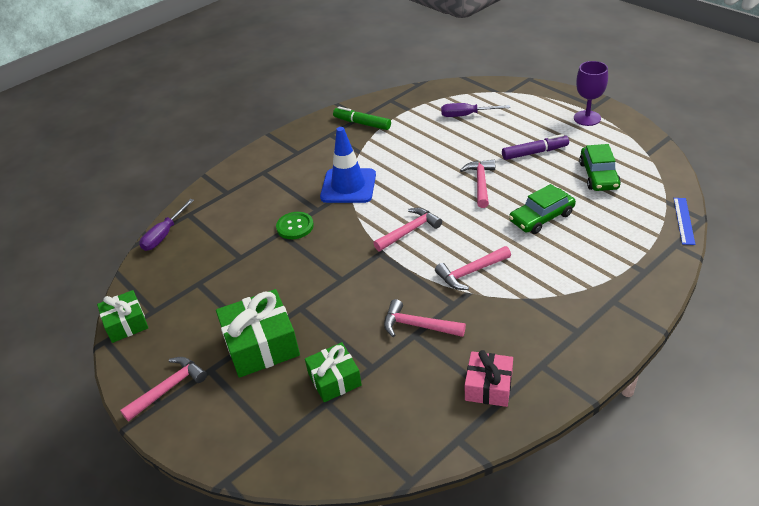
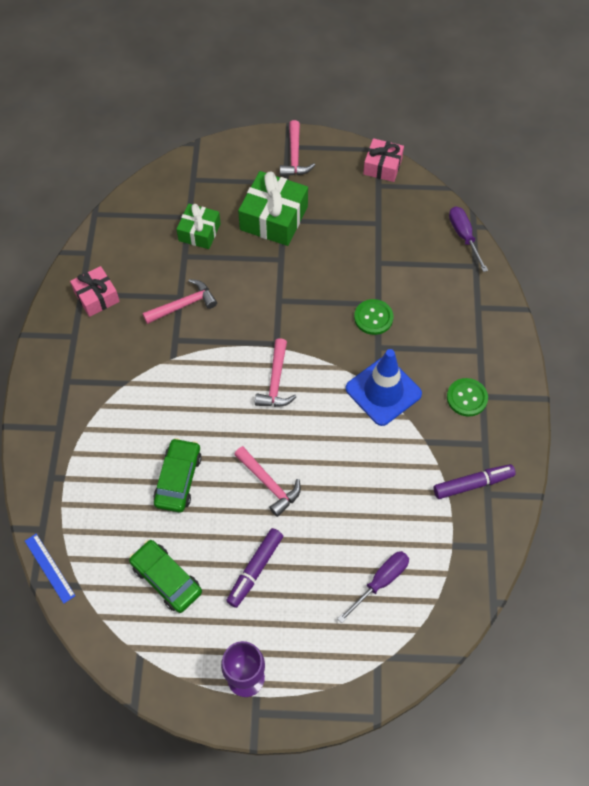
camera: 130 degrees right, 20 degrees up
(126, 323) = (382, 166): green gift -> pink gift
(307, 156) = (467, 398): none -> green button
(362, 123) = (473, 484): green marker -> purple marker
(470, 272) = (187, 377): pink hammer -> none

